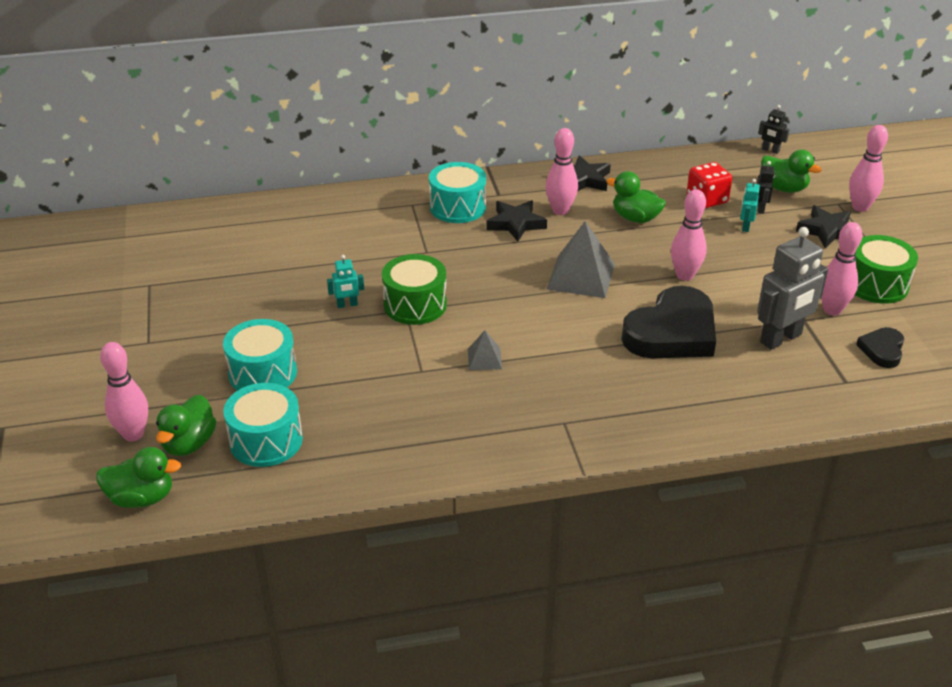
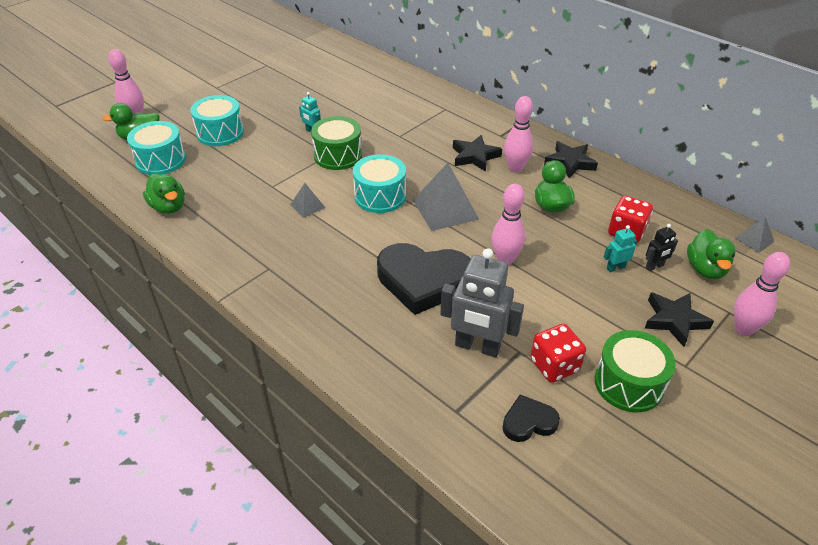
camera: 55 degrees right, 5 degrees up
(142, 498) = (86, 144): green duck -> green duck (169, 207)
(457, 207) = (464, 126): turquoise drum -> turquoise drum (380, 196)
(770, 150) = (754, 240): black robot -> grey pyramid
(832, 310) = (554, 365): pink bowling pin -> red dice

